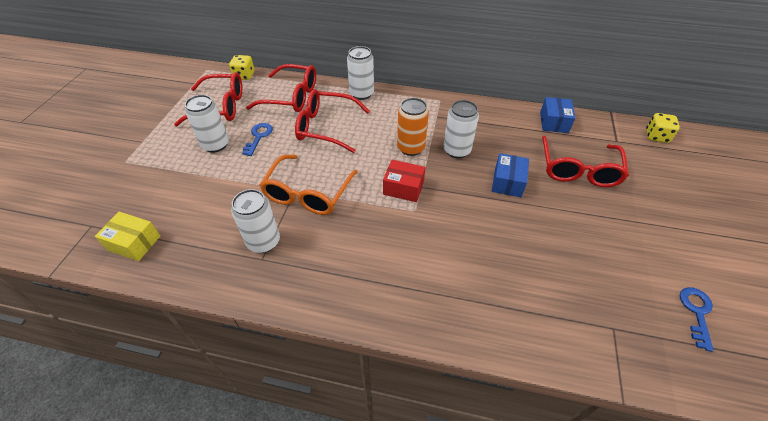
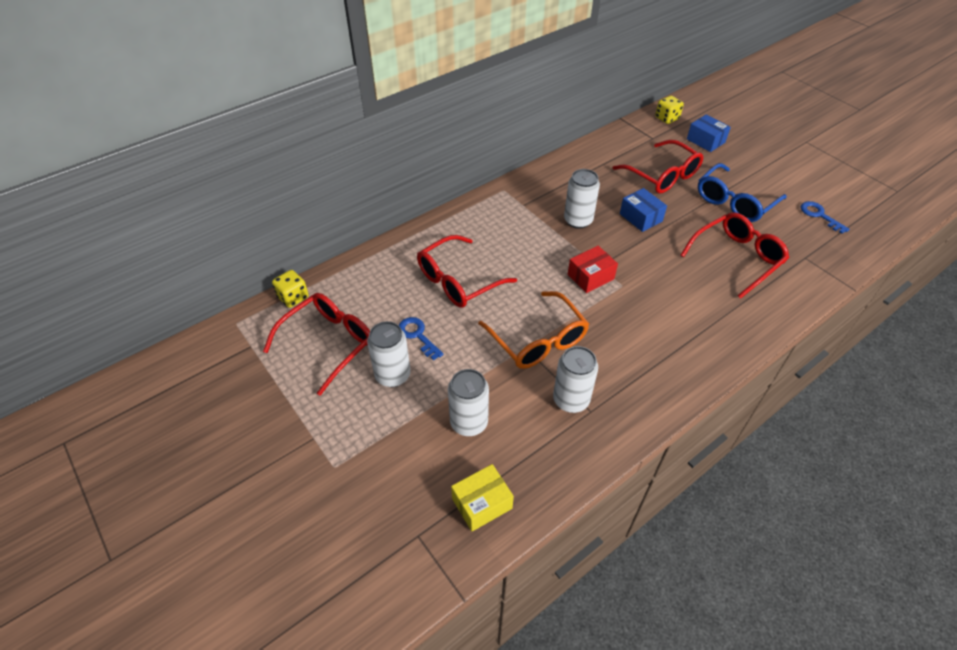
camera: 50 degrees left, 0 degrees up
(291, 97) = (380, 280): red glasses -> red glasses (737, 258)
(361, 94) = (435, 230): white can -> white can (469, 422)
(410, 148) = (547, 244): orange can -> none
(554, 122) = (601, 151): blue box -> blue box (705, 141)
(615, 233) = (734, 202): none -> blue glasses

